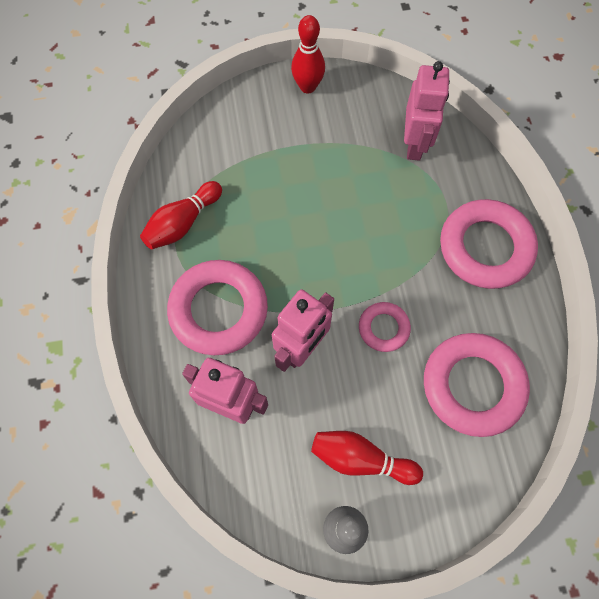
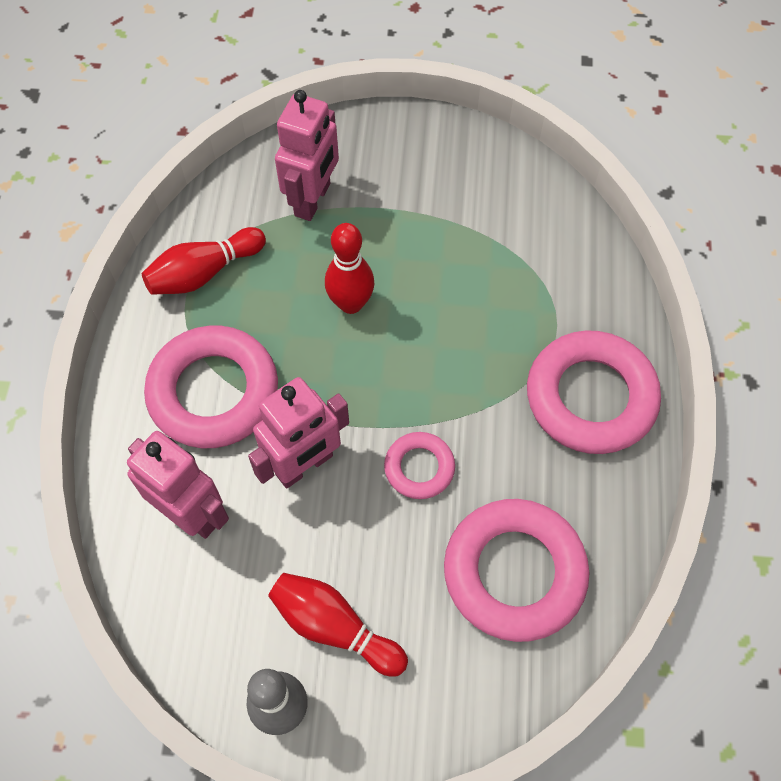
camera: 15 degrees right, 5 degrees down
(307, 87) = (420, 137): red bowling pin -> red bowling pin (351, 303)
(415, 144) = (539, 241): pink robot -> pink robot (313, 200)

